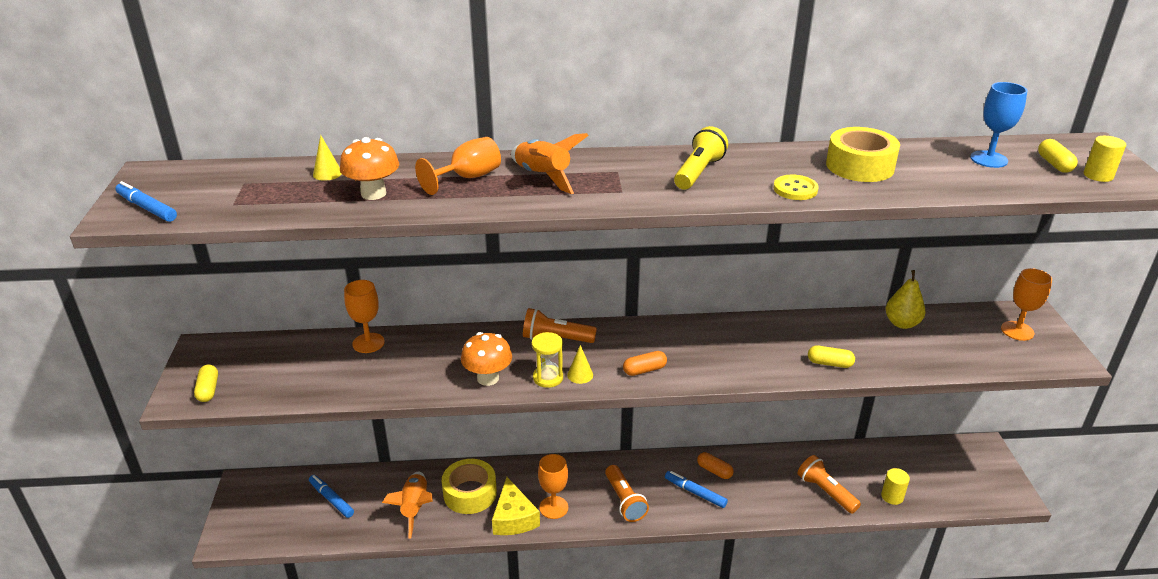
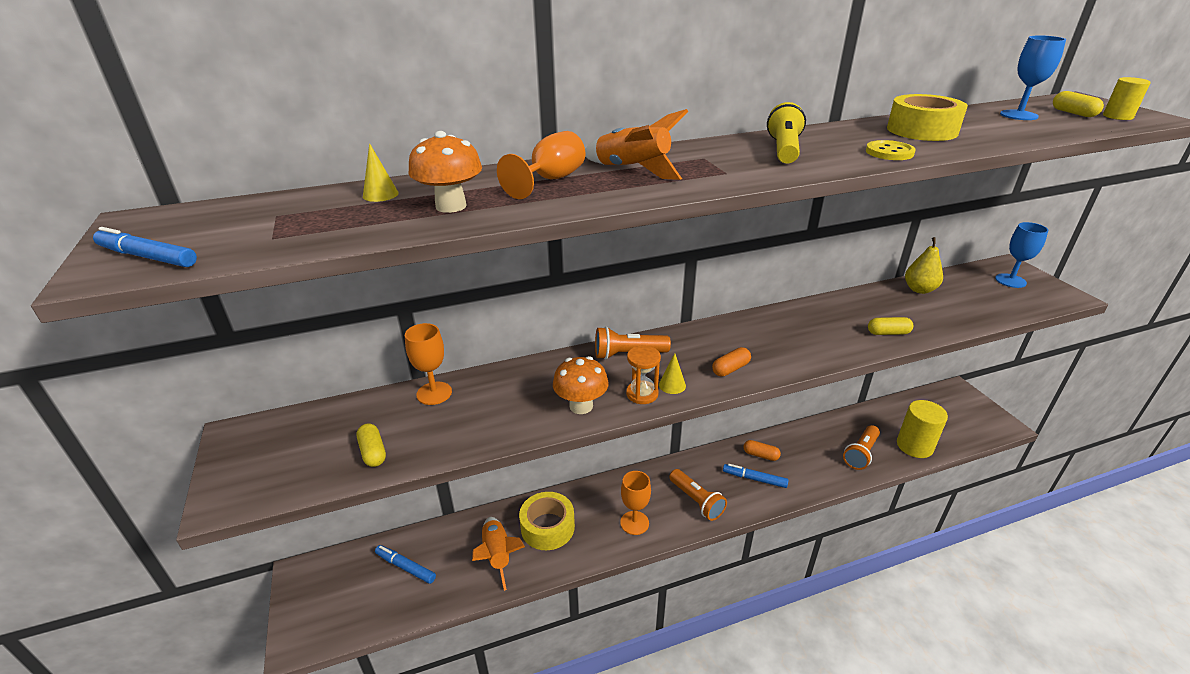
camera: 15 degrees left, 0 degrees up
(208, 390) = (260, 482): yellow capsule -> yellow capsule (373, 452)
(514, 518) = (601, 542): yellow cheese -> none
(548, 378) = (642, 394): yellow hourglass -> orange hourglass
(825, 492) = (861, 454): orange flashlight -> orange flashlight turned 90 degrees counterclockwise
(892, 496) = (914, 446): yellow cylinder -> yellow cylinder, size x1.78
(1017, 331) = (1010, 281): orange goblet -> blue goblet

